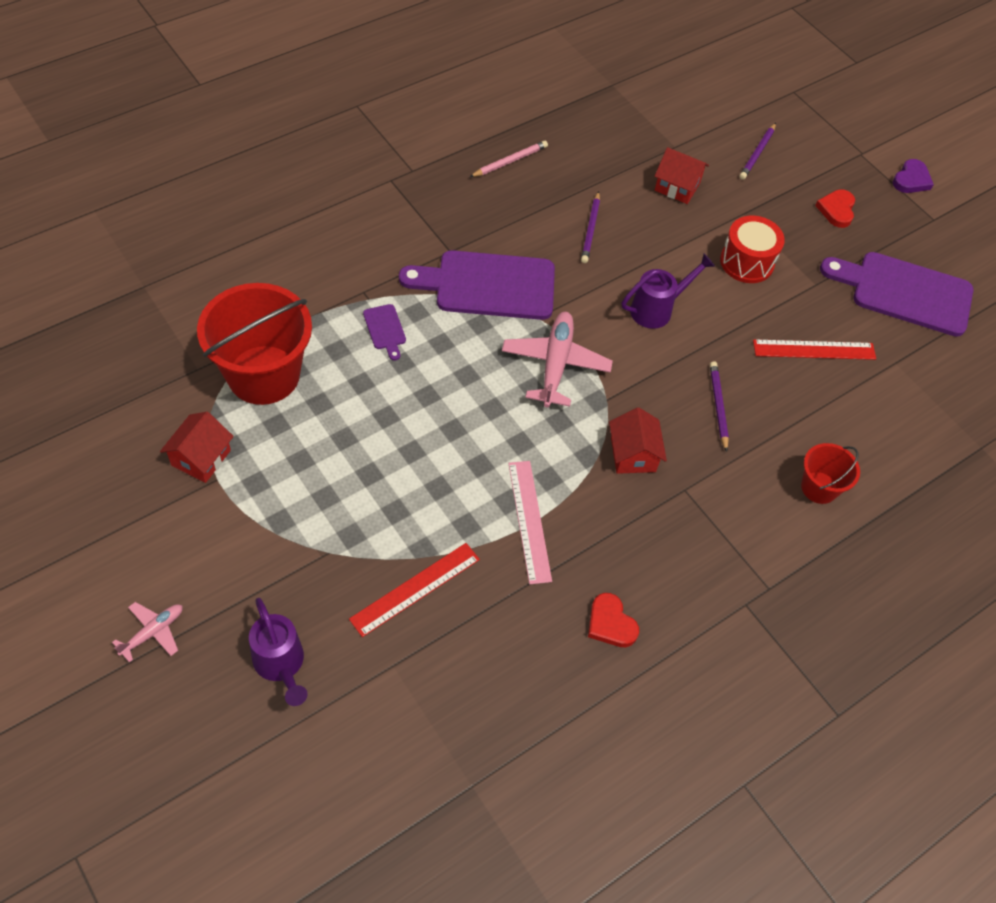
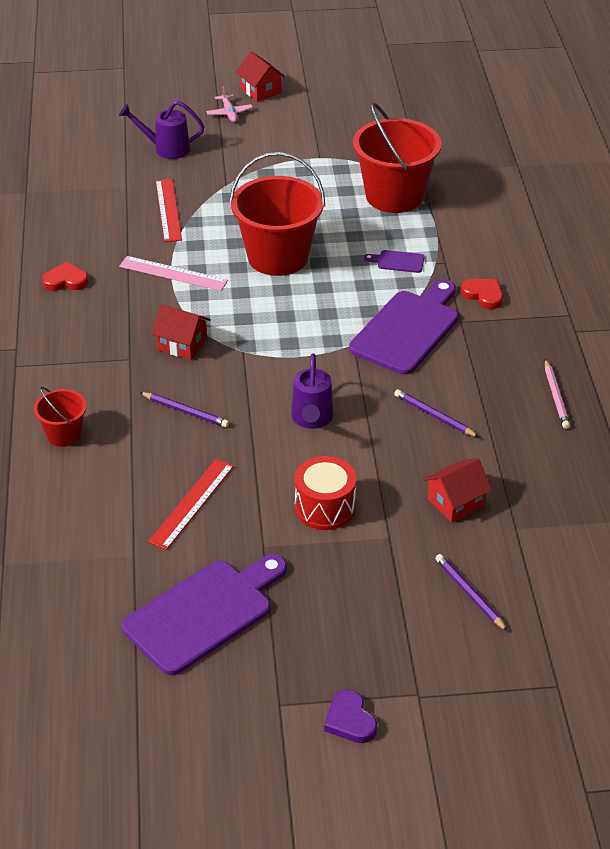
camera: 125 degrees right, 15 degrees down
(201, 458) = (342, 155): red house -> red house (260, 90)
(440, 436) = (278, 257): none -> red bucket
(555, 364) = (298, 336): pink plane -> none
(836, 210) = (347, 619): red heart -> red heart (483, 295)

